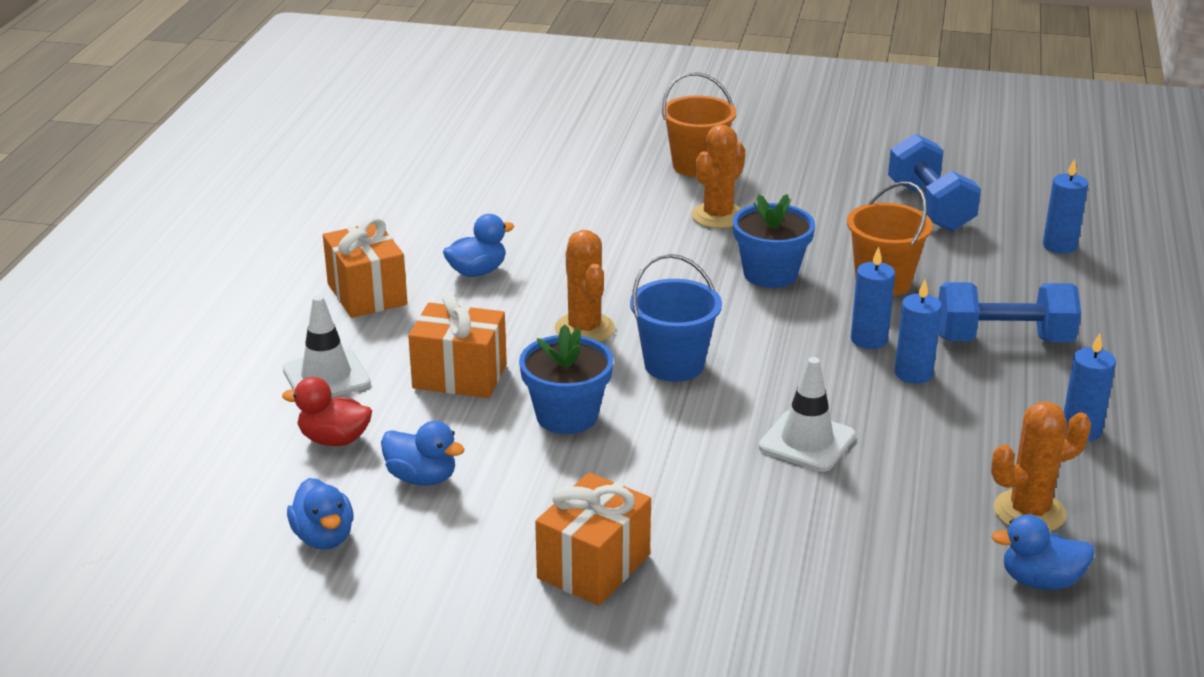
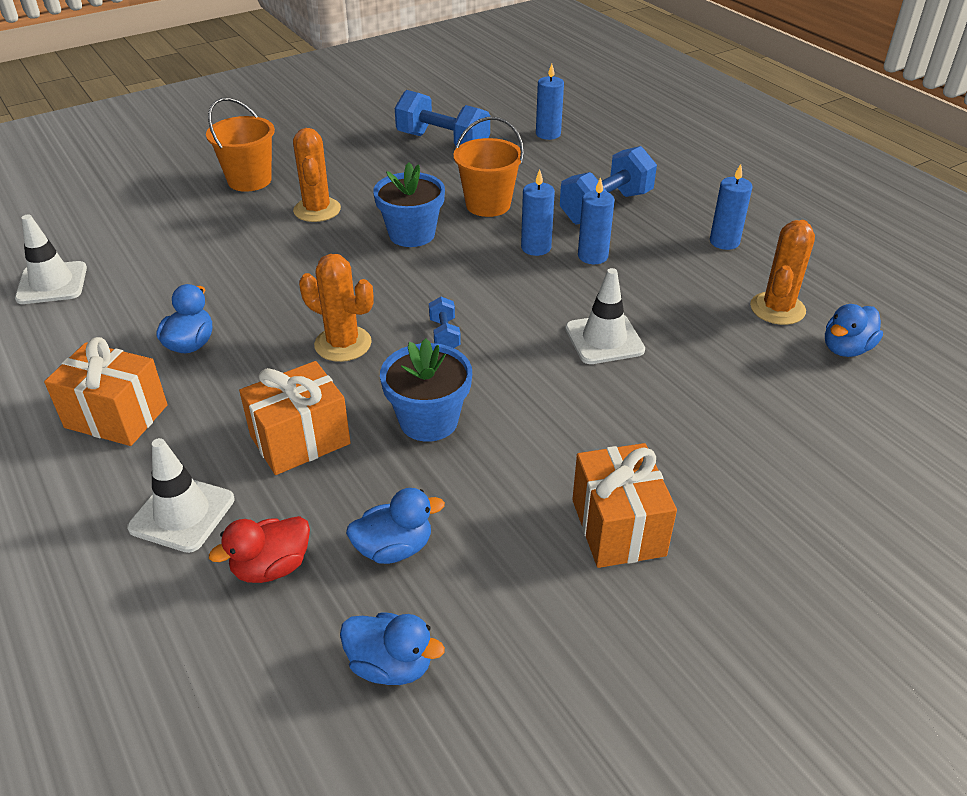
camera: 45 degrees left, 10 degrees up
(443, 181) = (52, 283): none -> white traffic cone
(674, 365) = (444, 335): blue bucket -> blue dumbbell

